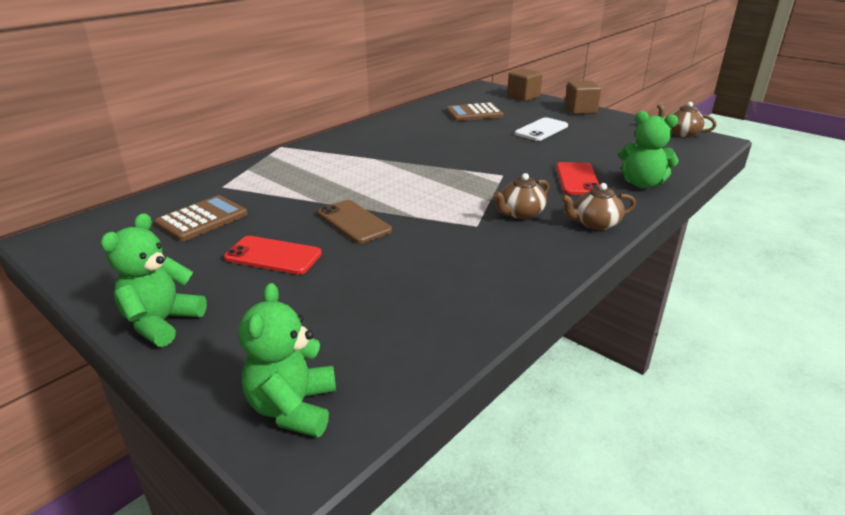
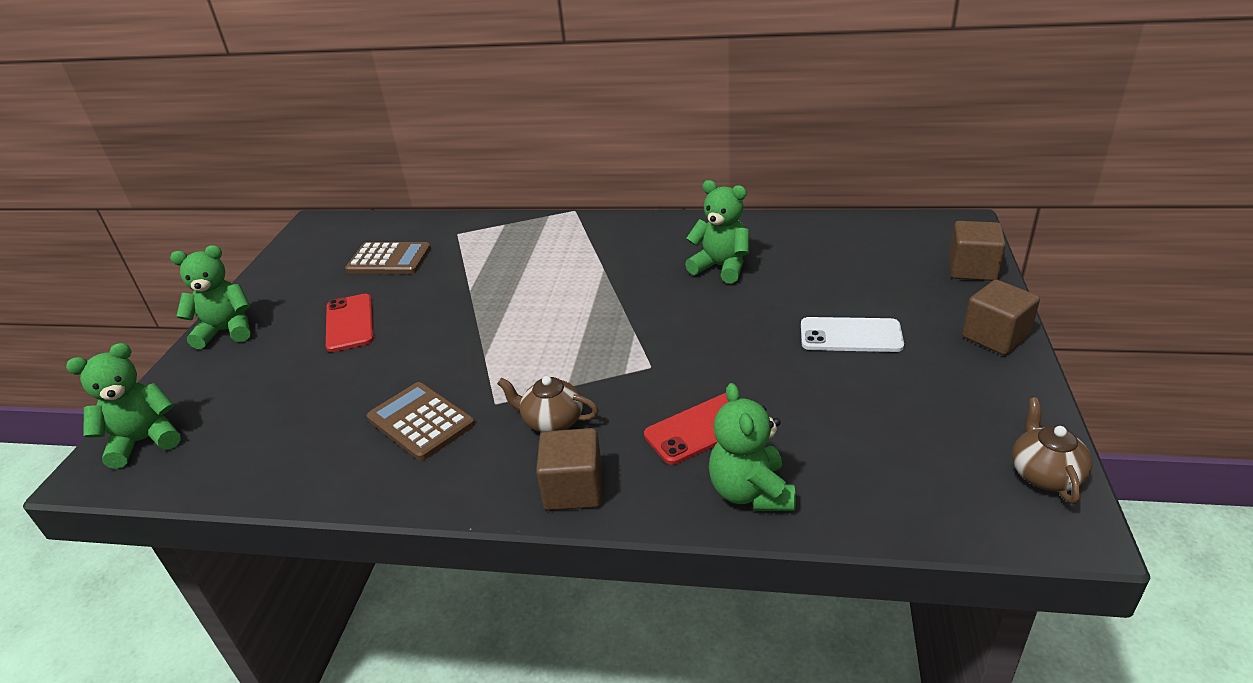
camera: 60 degrees right, 5 degrees up
(354, 222) = (442, 329): brown phone -> none
(431, 133) = (721, 267): none -> green teddy bear
(474, 113) = (837, 263): brown calculator -> brown calculator (421, 421)
(595, 224) = (573, 489): brown teapot -> brown cube

